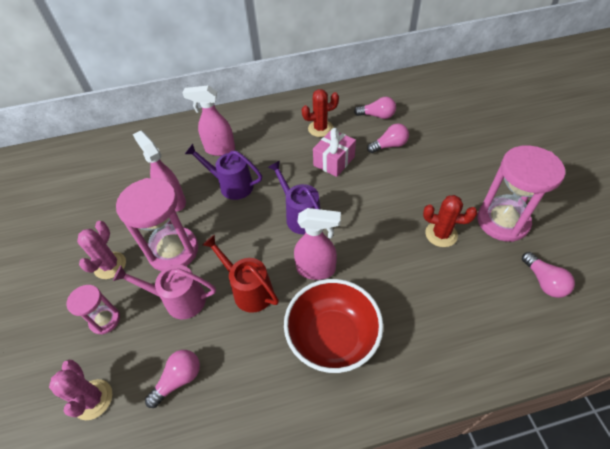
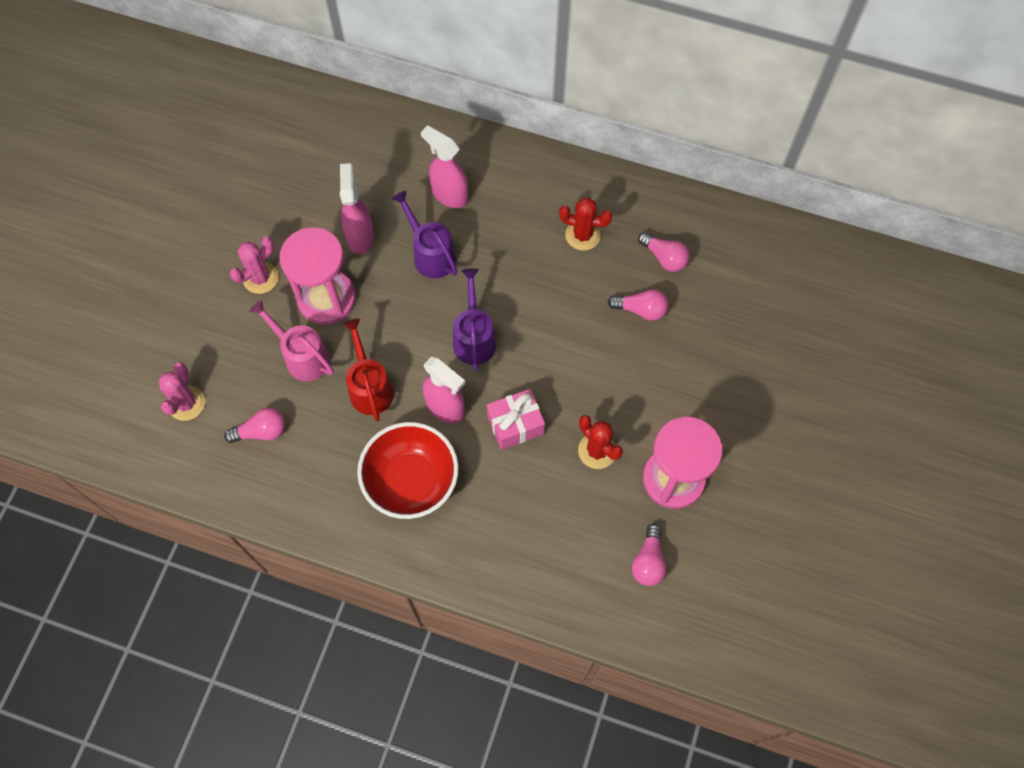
camera: 30 degrees right, 15 degrees up
(105, 320) = (229, 335): pink hourglass -> none
(334, 161) = (561, 291): pink gift -> pink gift (515, 425)

